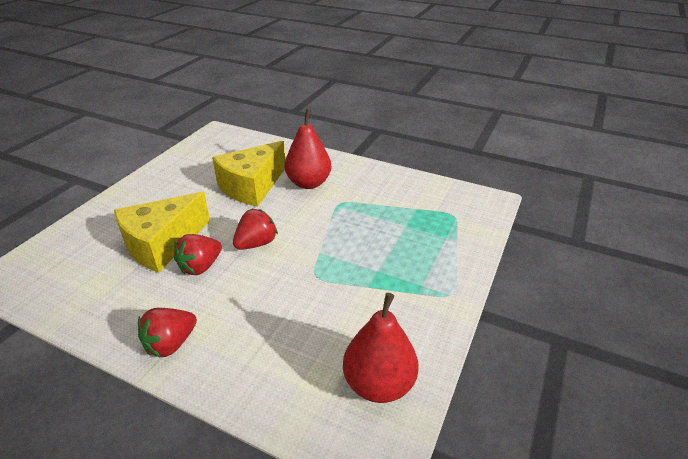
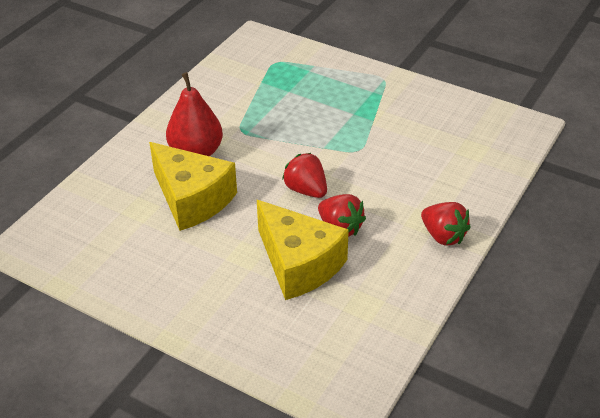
camera: 85 degrees left, 5 degrees up
(379, 384) = (475, 122): red pear -> none

